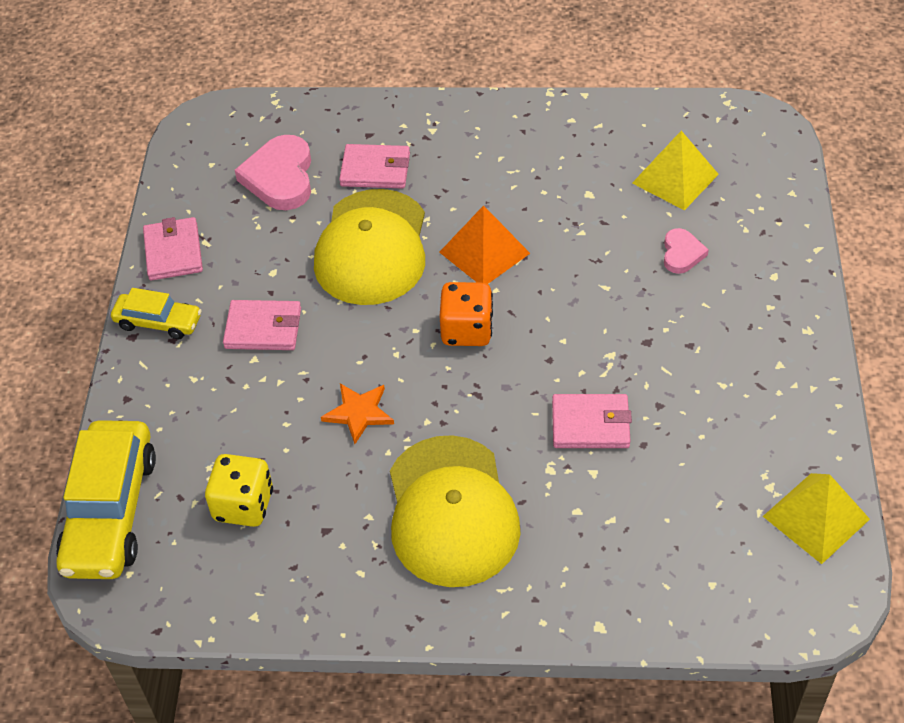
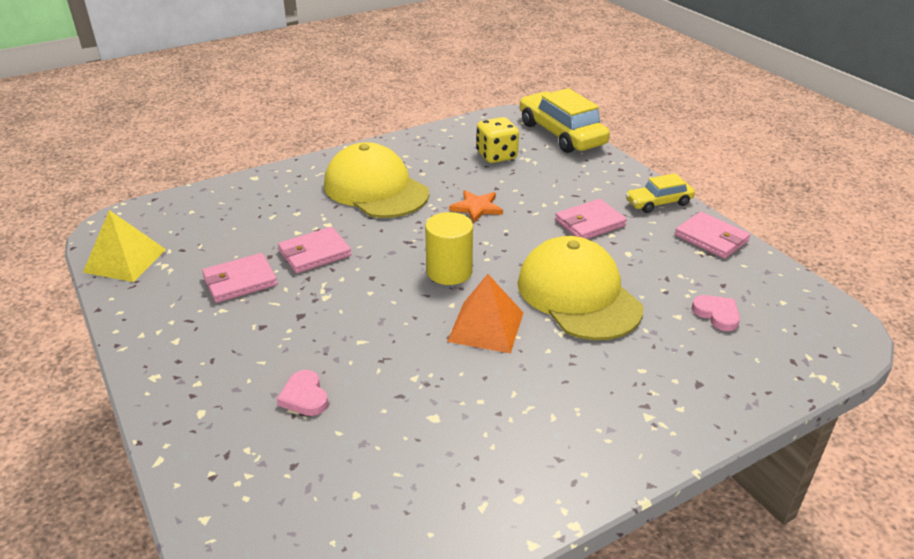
camera: 145 degrees right, 15 degrees down
(280, 177) = (717, 314): pink heart -> pink heart, size x0.55
(375, 170) = (651, 354): pink wallet -> pink wallet (240, 281)
(466, 330) = (449, 271): orange dice -> yellow cylinder
(675, 178) = (352, 475): yellow pyramid -> none

